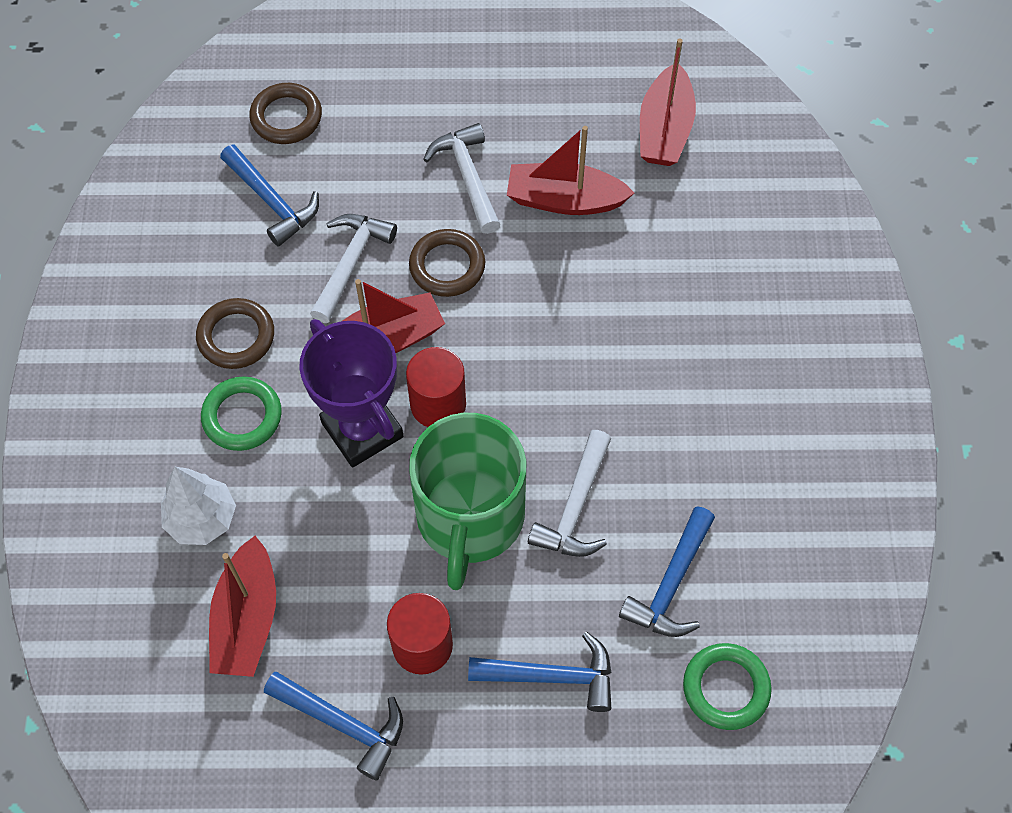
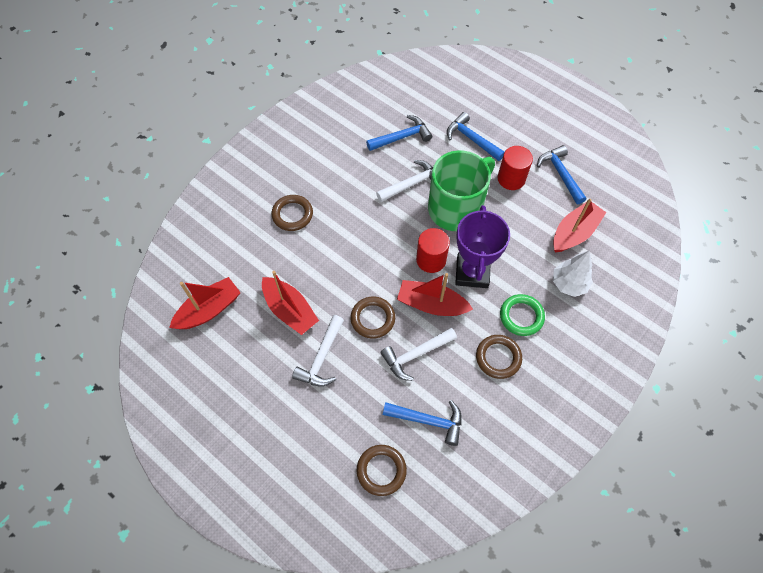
camera: 140 degrees left, 0 degrees up
(272, 202) = (428, 420): blue hammer -> blue hammer turned 105 degrees clockwise
(699, 322) = (292, 214): none -> brown ring
(726, 688) = (415, 98): green ring -> none

